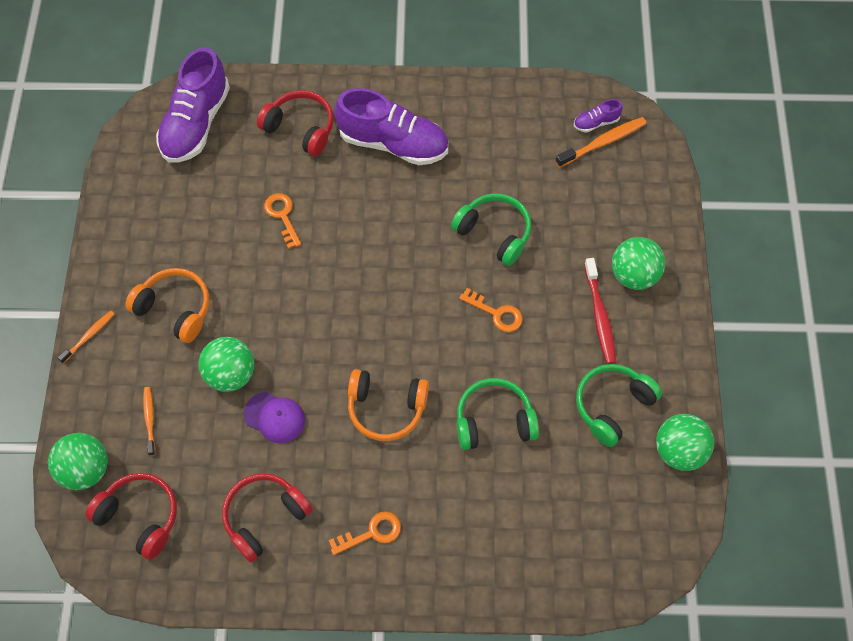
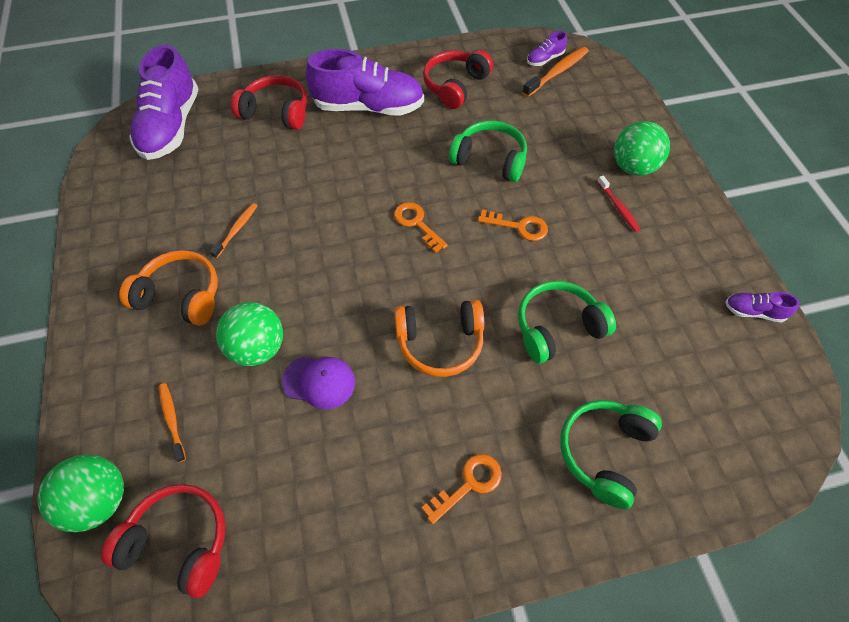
camera: 15 degrees left, 5 degrees down
(89, 336) = (85, 345): orange toothbrush -> orange toothbrush (236, 230)
(264, 517) = (336, 499): red headphones -> red headphones (455, 86)
(282, 216) = (277, 186): orange key -> orange key (416, 223)
(600, 316) = (618, 207): red toothbrush -> red toothbrush, size x0.62
(612, 406) = (668, 285): green headphones -> green headphones (604, 452)
(679, 451) = (753, 312): green ball -> purple shoe

